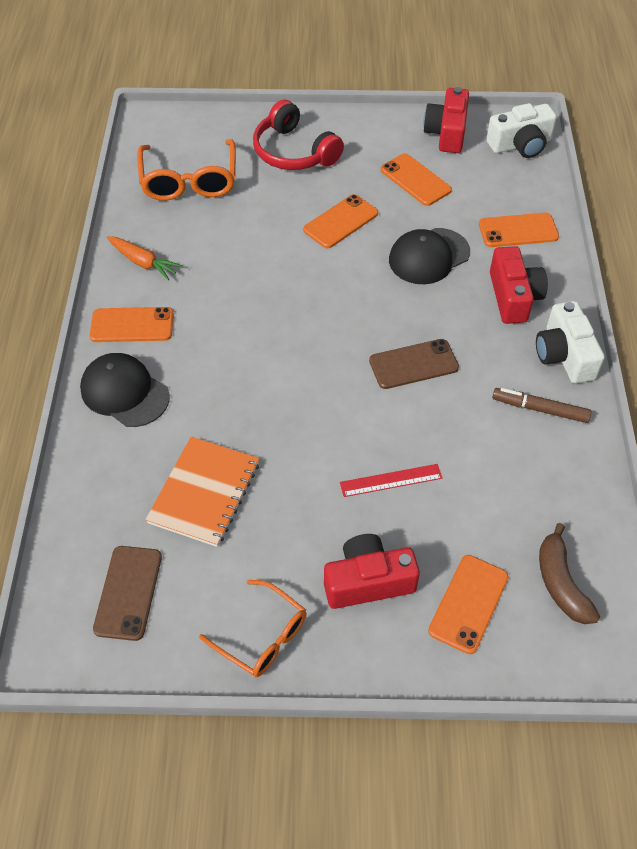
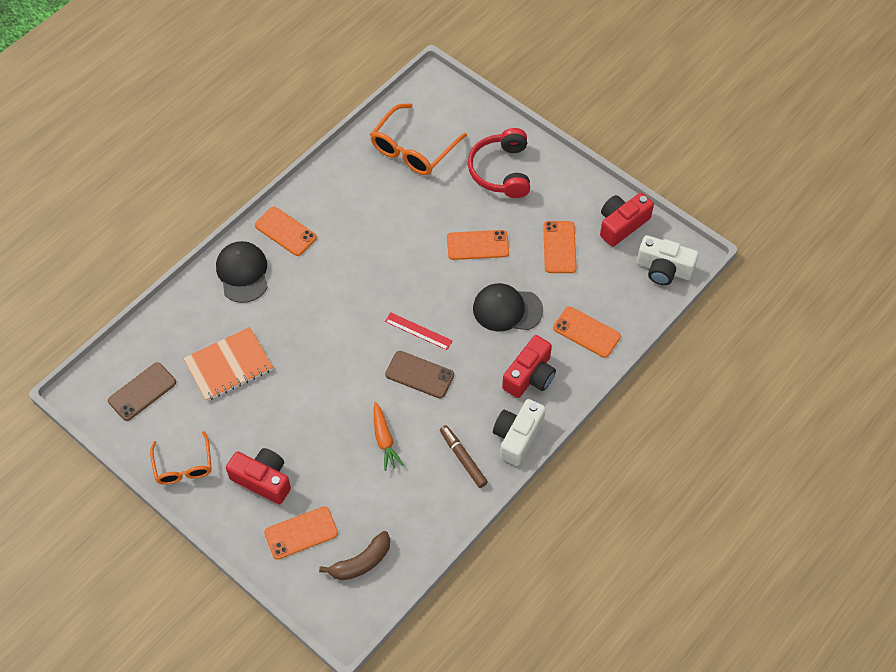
camera: 40 degrees right, 5 degrees up
(143, 262) = (330, 192): orange carrot -> orange carrot (384, 440)
(391, 480) = (332, 434): red ruler -> red ruler (418, 331)
(561, 583) = (361, 562): brown banana -> brown banana turned 150 degrees counterclockwise

